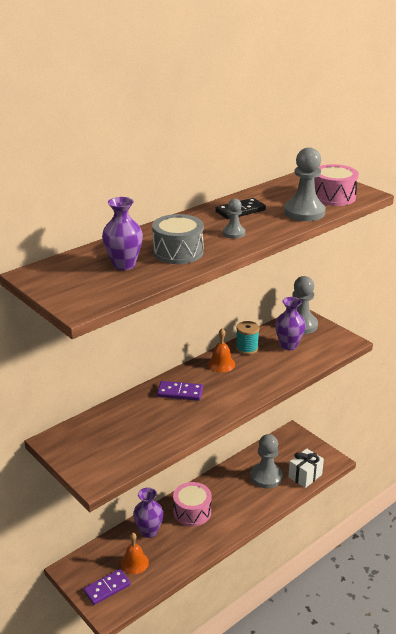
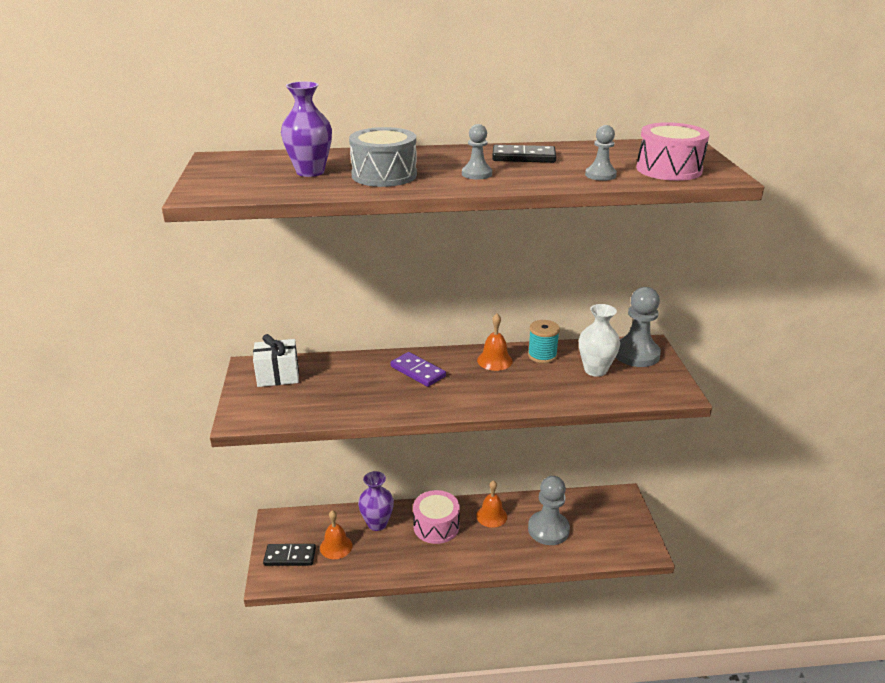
camera: 35 degrees right, 0 degrees up
(107, 588) = (290, 557): purple domino -> black domino
(222, 486) = (491, 516): none -> orange bell
(288, 345) = (595, 370): purple vase -> white vase
(304, 212) = (600, 175): grey pawn -> grey pawn, size x0.52
(305, 476) = (594, 550): white gift -> white gift (278, 376)

